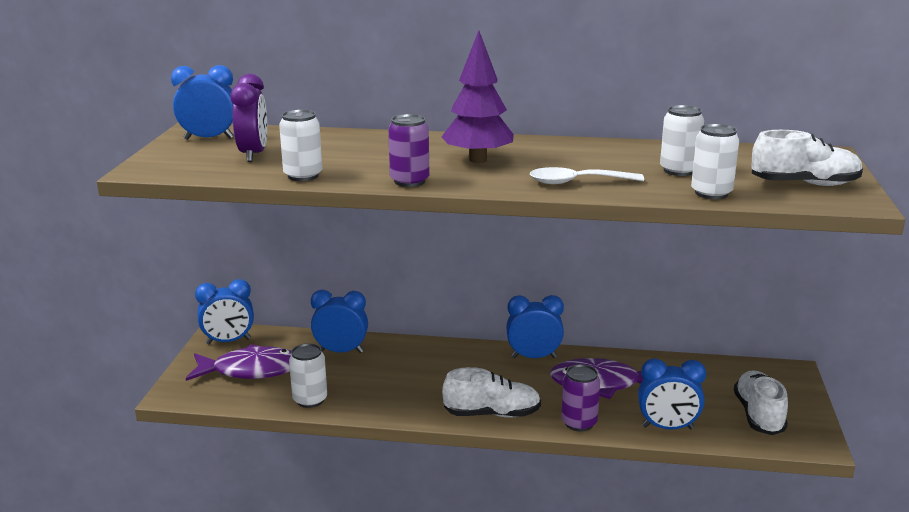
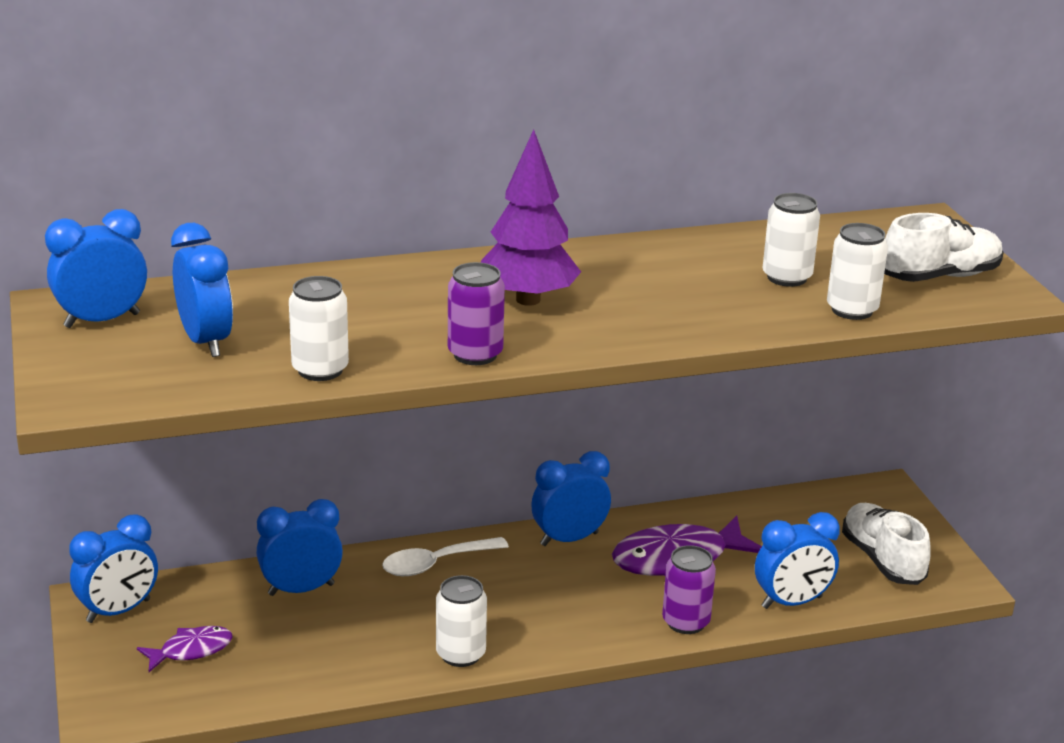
camera: 25 degrees left, 5 degrees up
(250, 370) = (191, 650): purple fish -> purple fish, size x0.55
(253, 155) = (206, 342): purple clock -> blue clock
(310, 400) = (314, 675): white can -> white can (460, 654)
(492, 414) = (571, 636): white shoe -> none
(577, 182) = (685, 318): white spoon -> white spoon (435, 564)

